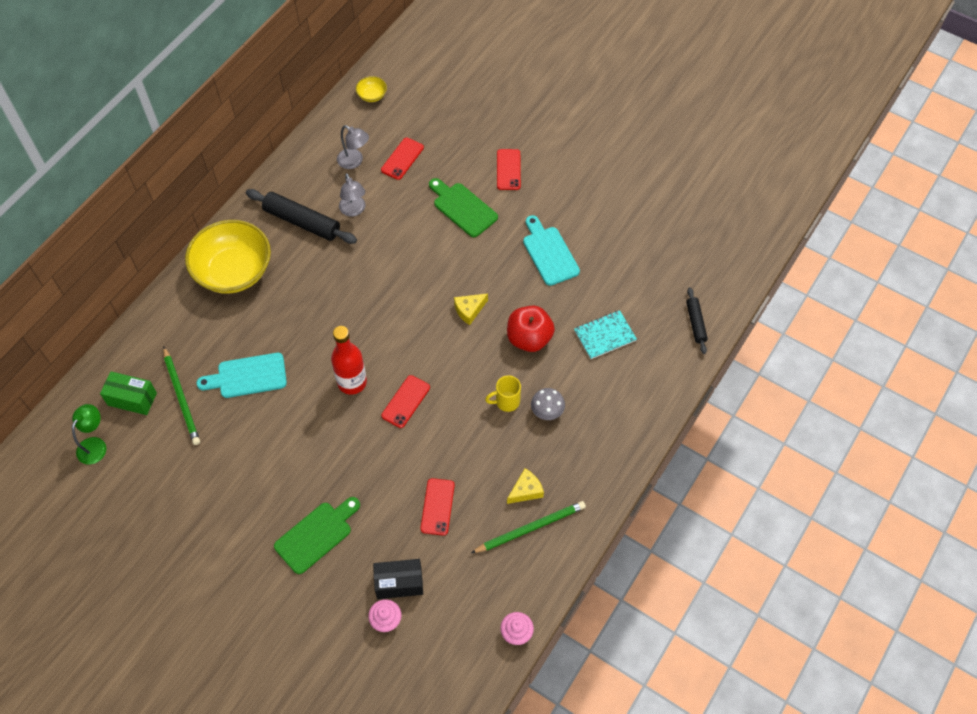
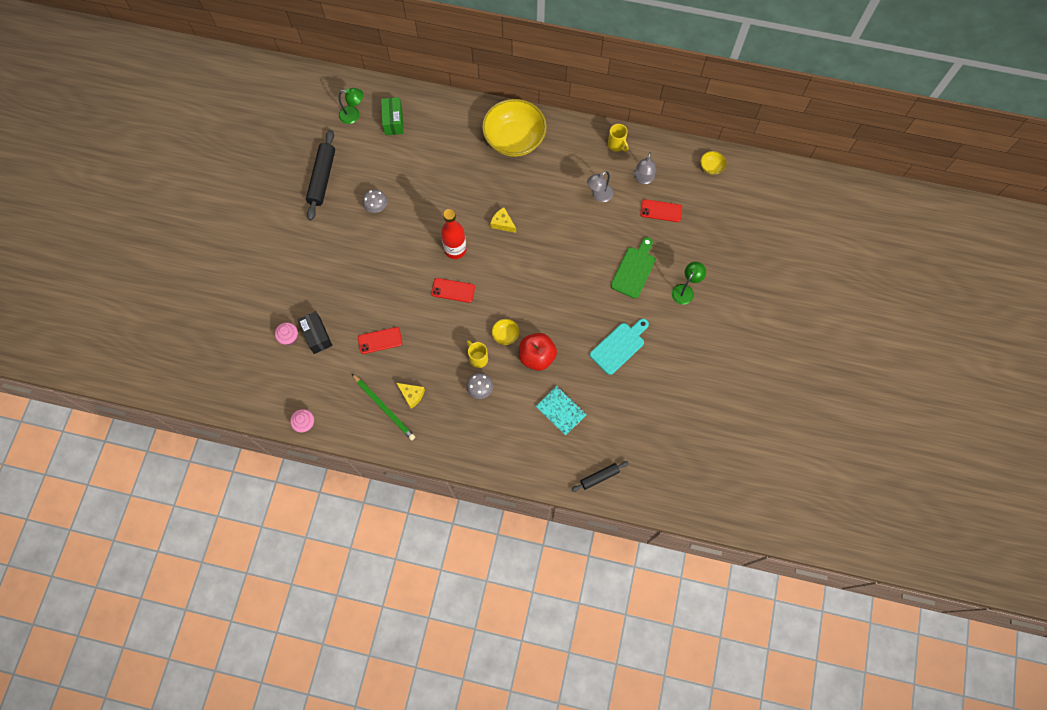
camera: 70 degrees right, 10 degrees up
(181, 398) = (405, 150): green pencil -> none
(247, 456) = (376, 207): none -> grey mushroom
(248, 376) = (435, 182): turquoise cutting board -> none
(298, 172) = (616, 145): none -> yellow mug
(302, 222) = (574, 165): black rolling pin -> black rolling pin (322, 178)
(316, 535) = (334, 272): green cutting board -> none
(469, 310) = (544, 306): yellow cheese -> yellow cheese (502, 223)
(488, 362) = (505, 335): none -> yellow bowl
(508, 170) = (685, 290): red phone -> green lamp

